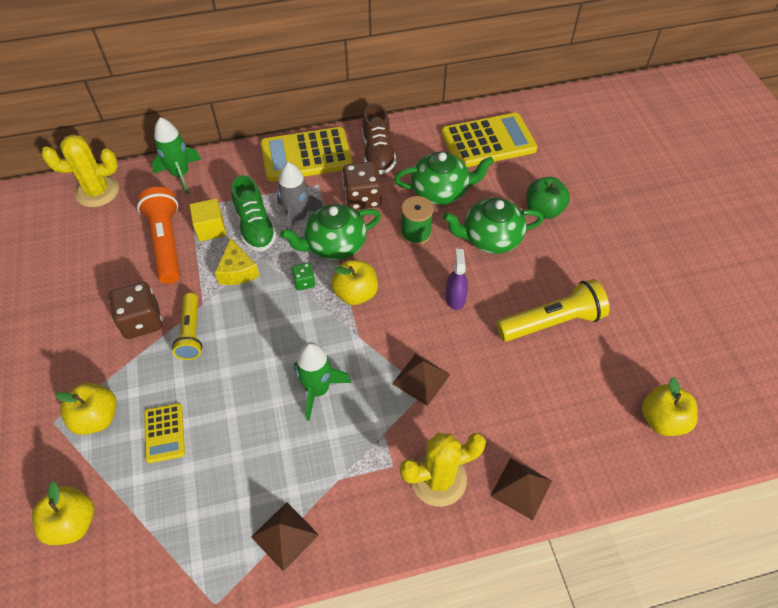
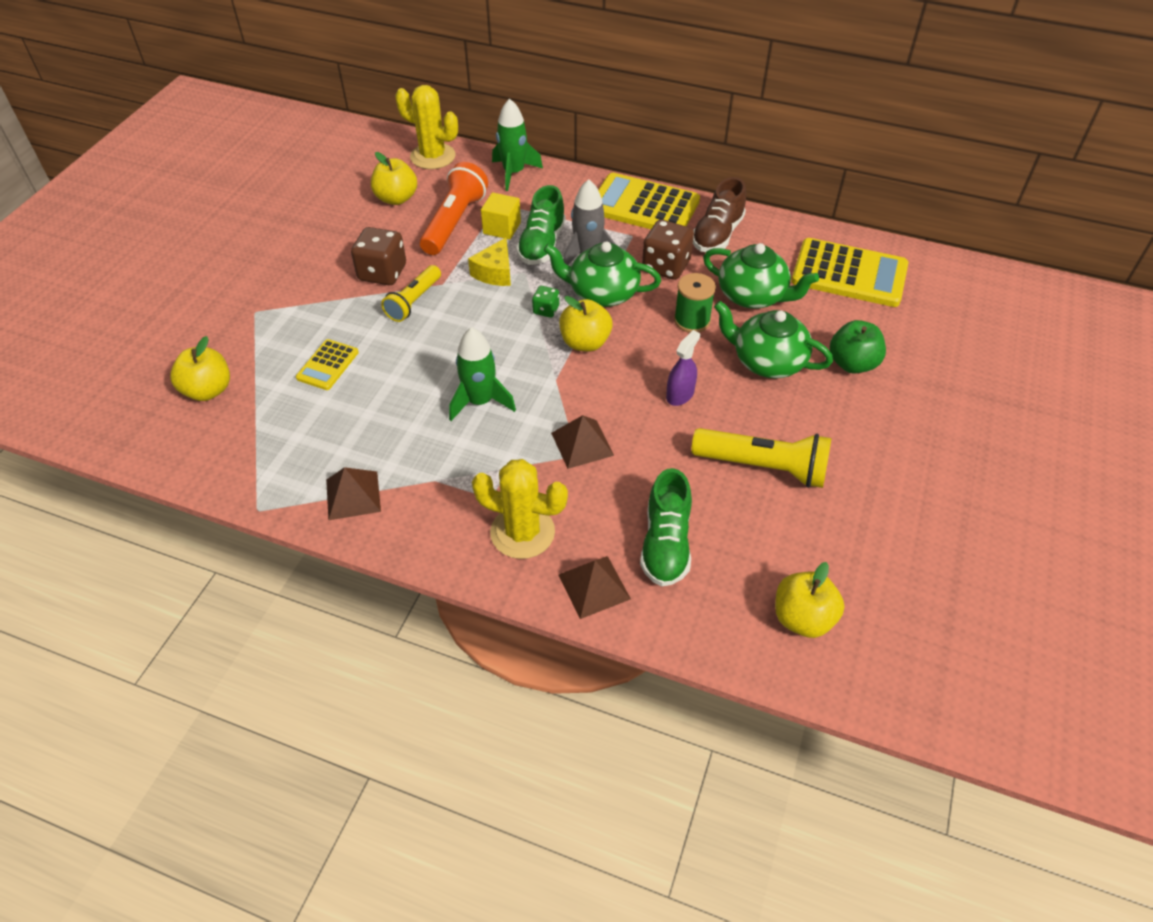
camera: 35 degrees right, 5 degrees down
(97, 418) = (287, 326): yellow apple -> yellow apple (396, 198)
(539, 422) = (665, 544): none -> green shoe

